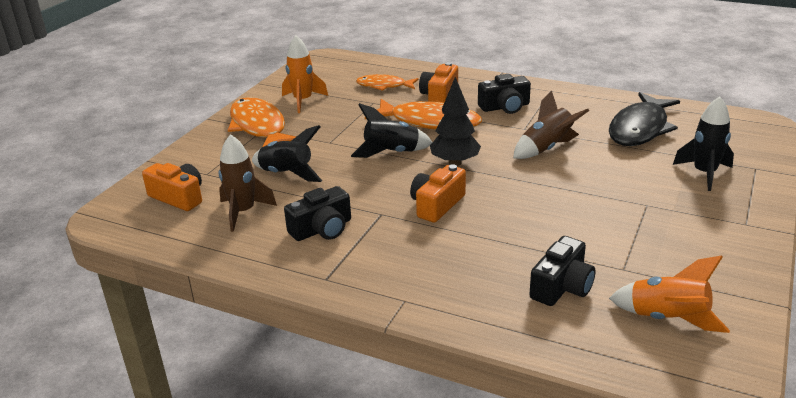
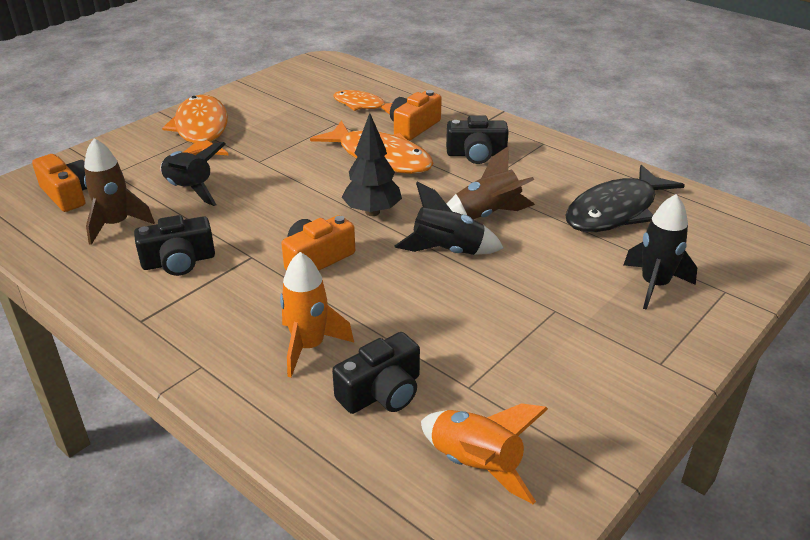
camera: 15 degrees right, 5 degrees up
(303, 101) = (266, 108): orange rocket -> orange rocket (309, 347)
(391, 153) = (313, 186): black rocket -> black rocket (447, 251)

